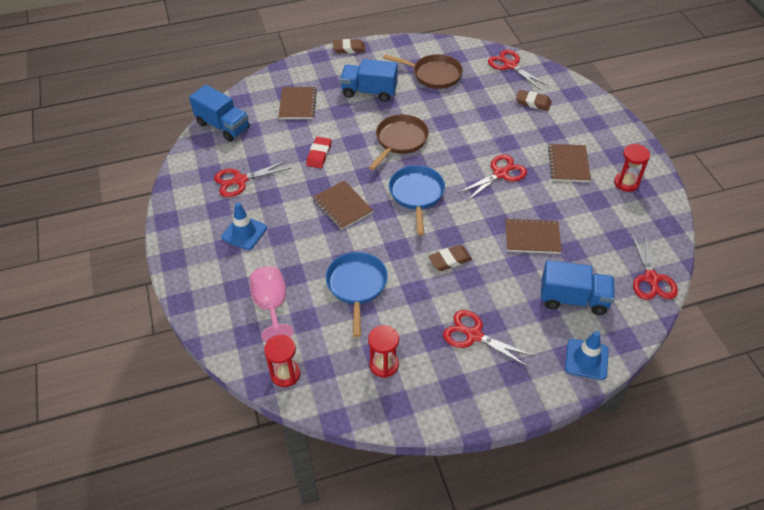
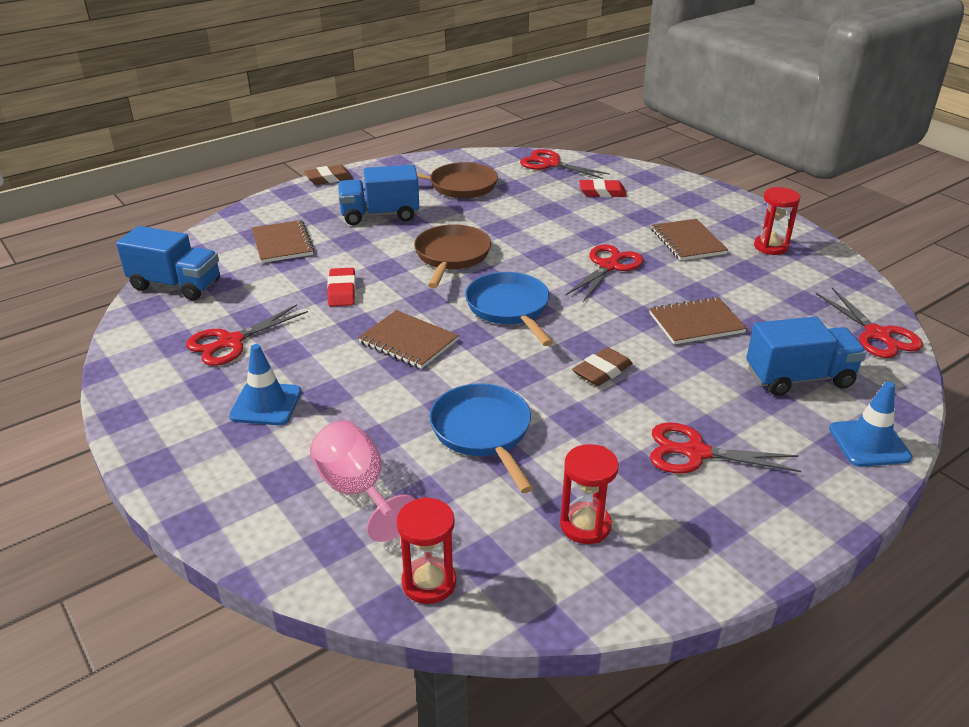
camera: 20 degrees left, 15 degrees down
(533, 102) = (602, 192): brown eraser -> red eraser

